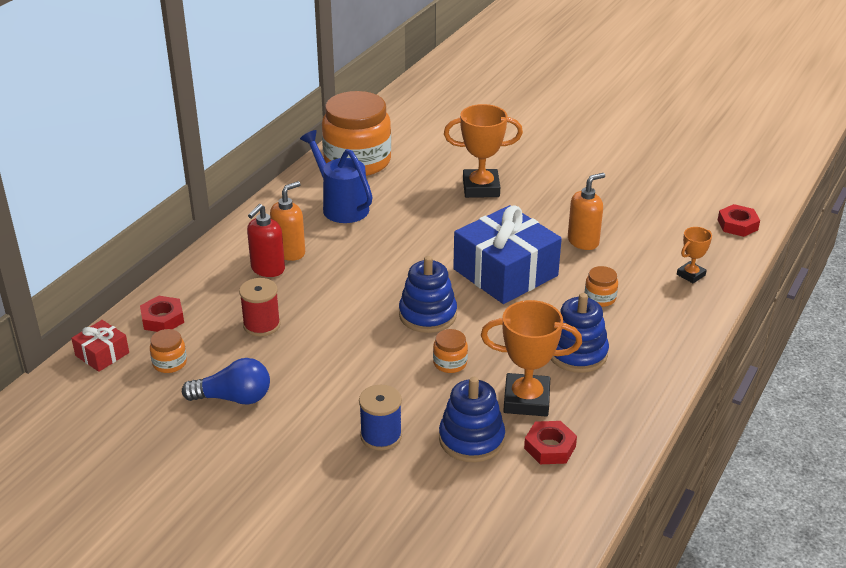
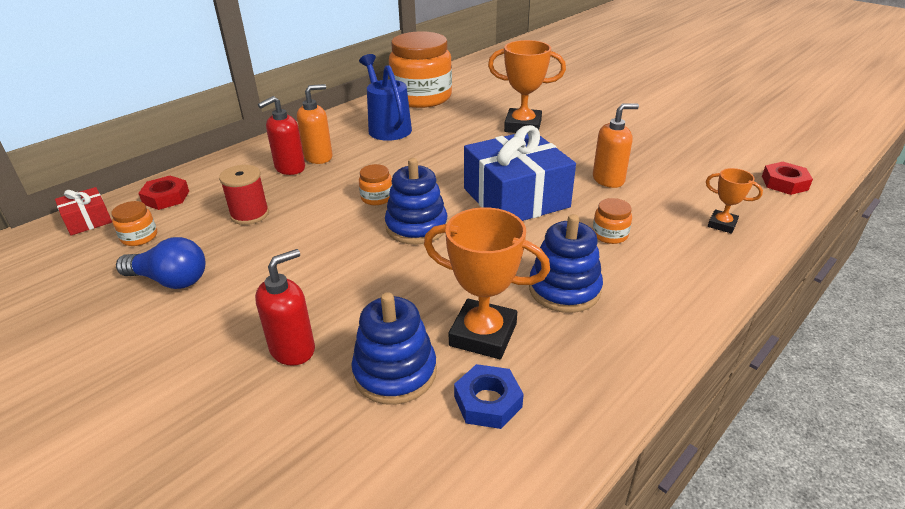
camera: 15 degrees right, 0 degrees up
(381, 436) = (293, 349): blue spool -> red soap dispenser
(450, 363) = (415, 278): orange jar -> orange jar (377, 198)
(550, 447) = (488, 401): red nut -> blue nut
(691, 275) = (722, 224): orange trophy -> orange trophy turned 60 degrees clockwise

